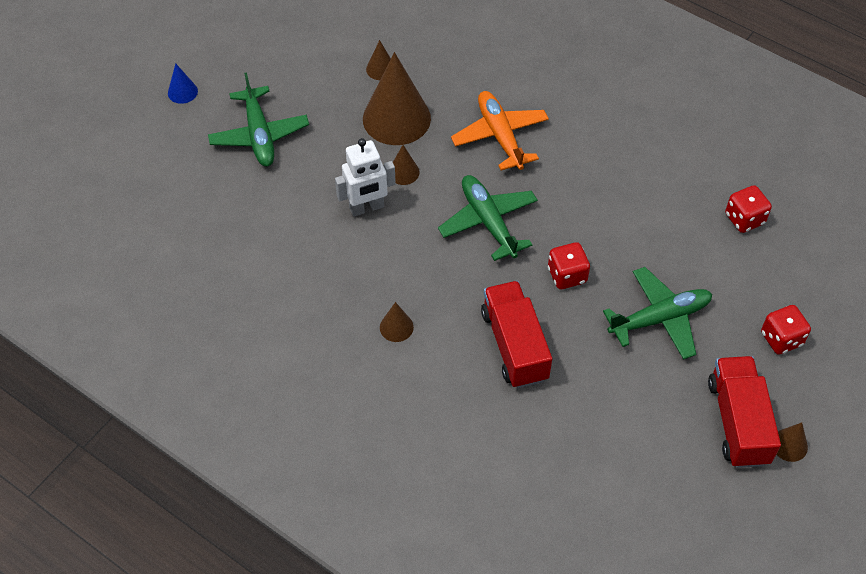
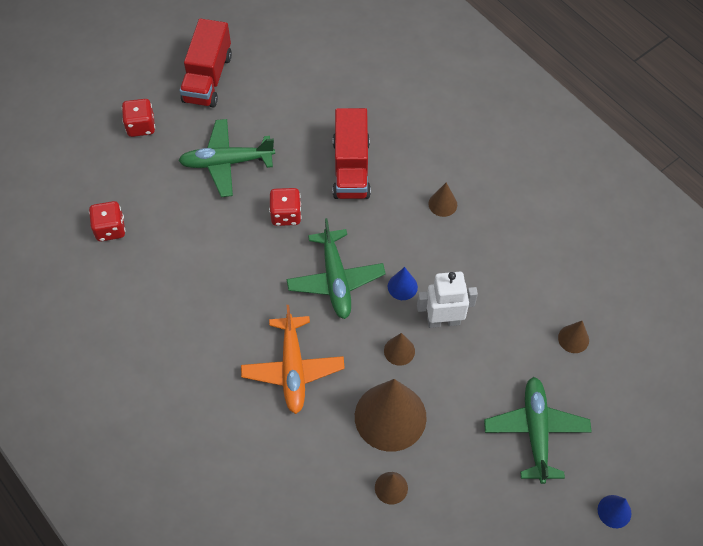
camera: 165 degrees left, 5 degrees up
(417, 230) = (402, 286): none -> blue cone
(789, 445) = (180, 56): brown cone -> brown cone (573, 339)

